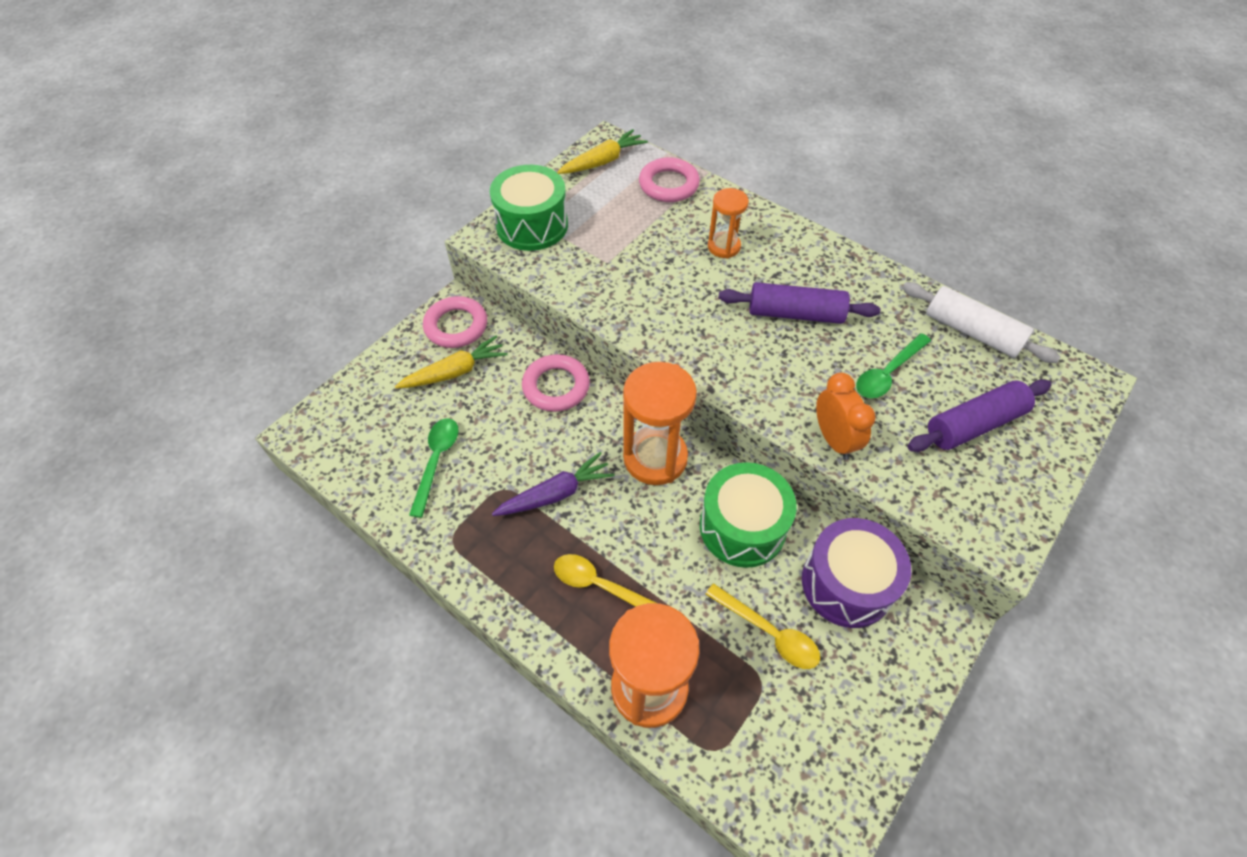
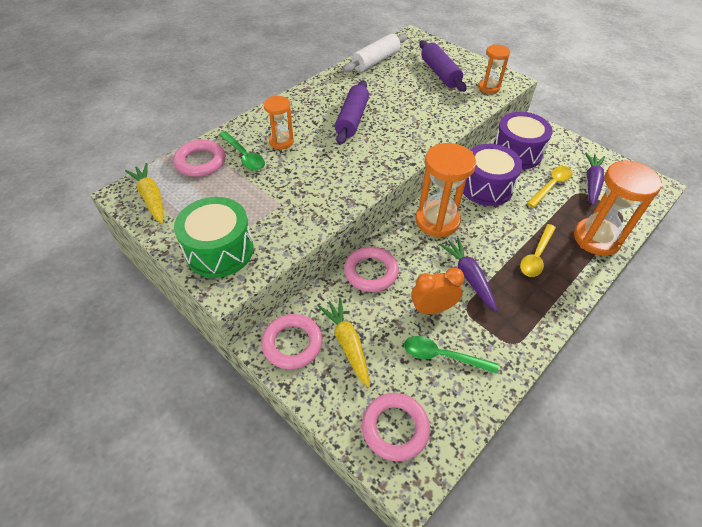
camera: 85 degrees left, 5 degrees down
(355, 418) = (395, 428): none -> pink ring
(742, 527) = (486, 187): green drum -> purple drum
(794, 709) = (591, 183): none -> purple carrot
(833, 439) = (452, 120): orange clock -> orange clock (432, 309)
(887, 373) = (403, 93): green spoon -> green spoon (244, 156)
(957, 501) = (488, 87): none -> orange hourglass

